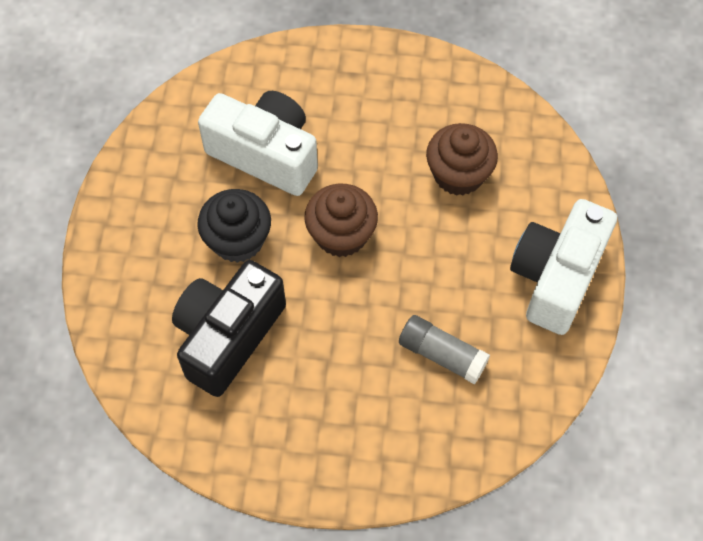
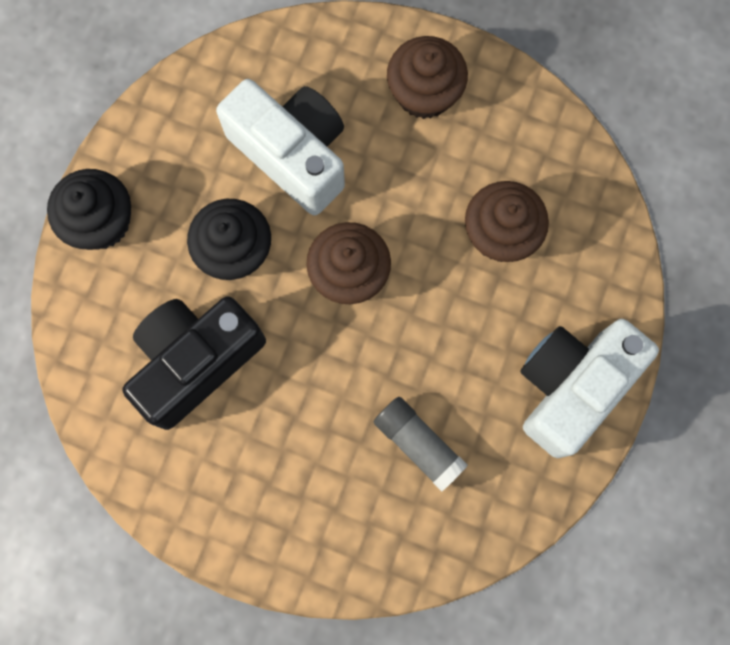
camera: 15 degrees right, 15 degrees up
(114, 245) = (101, 222): none -> black cupcake
(362, 84) = (424, 93): none -> brown cupcake

